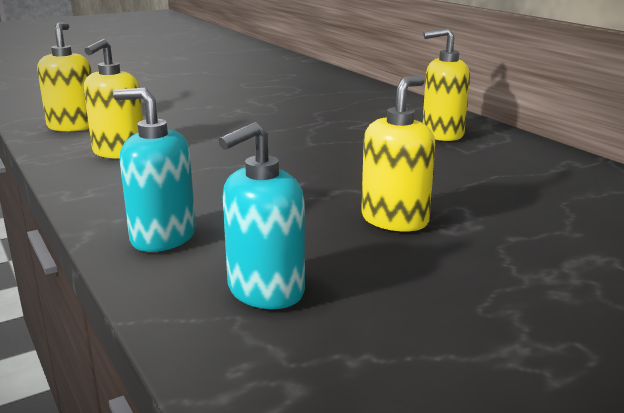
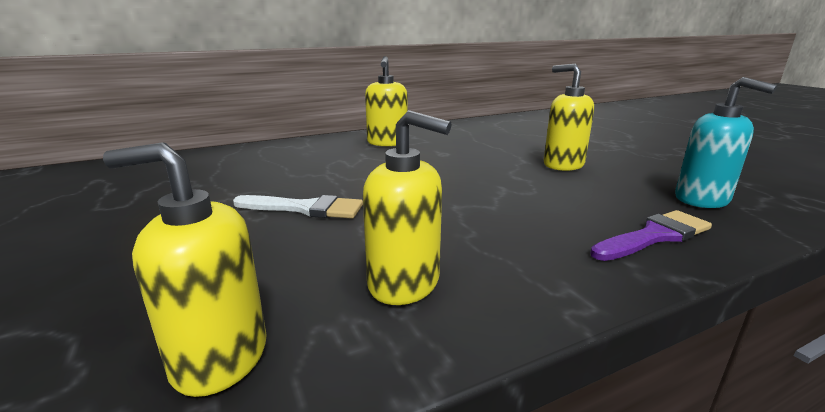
camera: 85 degrees left, 0 degrees up
(162, 237) = (654, 236): turquoise soap dispenser -> purple brush
(239, 122) = (305, 208): none -> white brush

